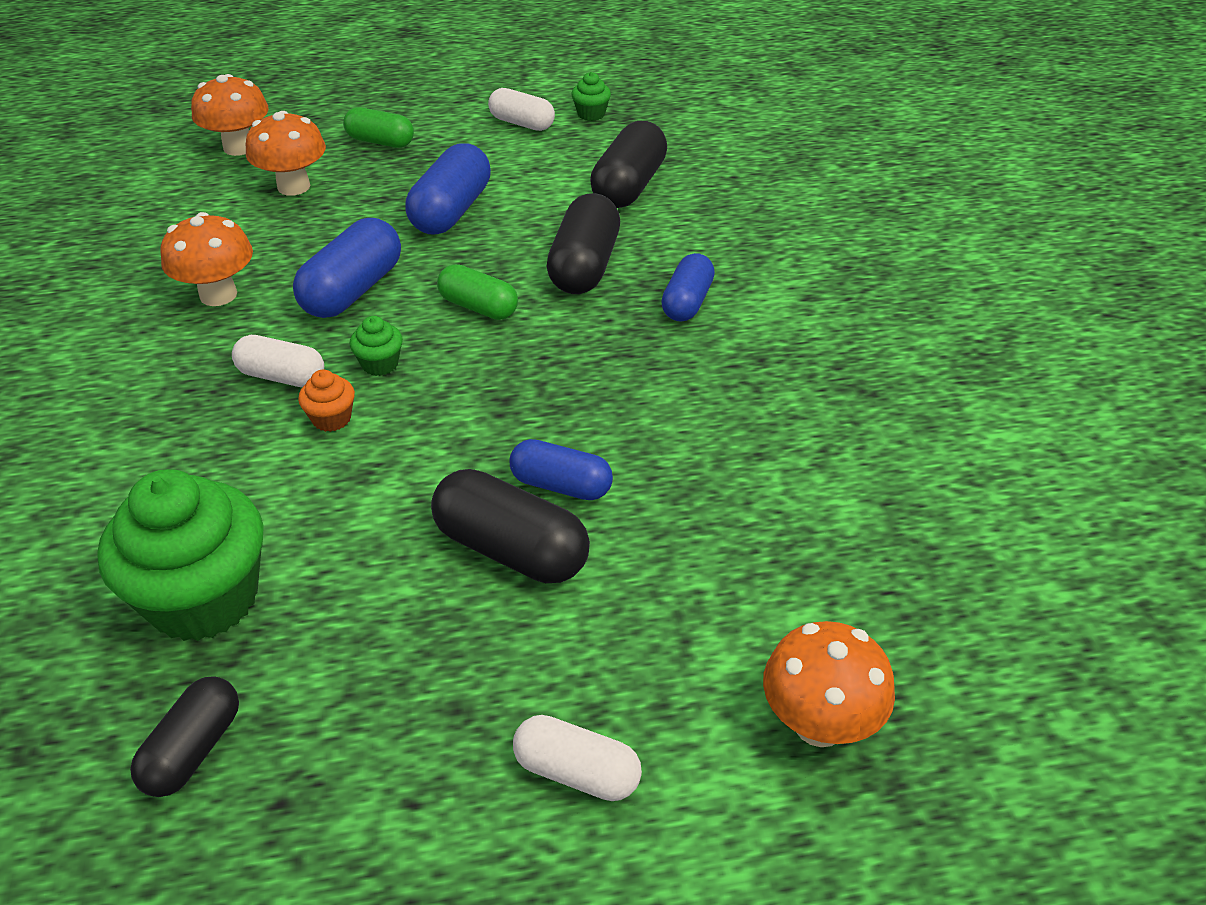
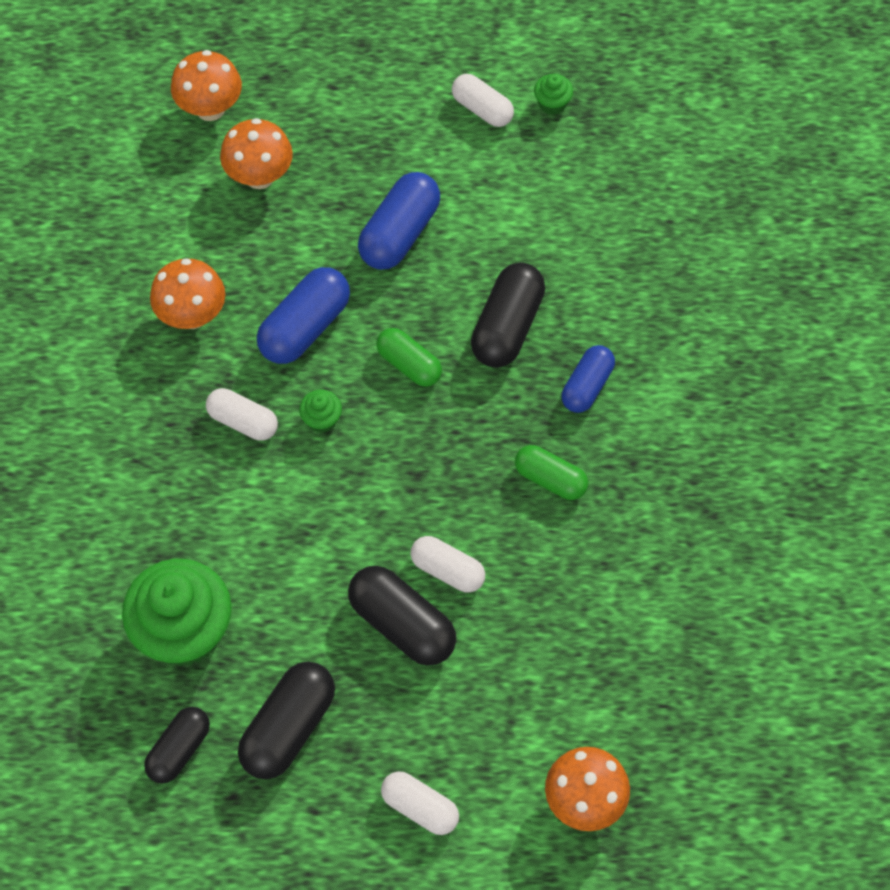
camera: 10 degrees right, 20 degrees up
(331, 418) = (280, 474): orange cupcake -> none
(380, 142) = (343, 119): green capsule -> green capsule (550, 479)
(561, 485) = (447, 570): blue capsule -> white capsule
(629, 186) = (567, 222): black capsule -> black capsule (288, 728)

